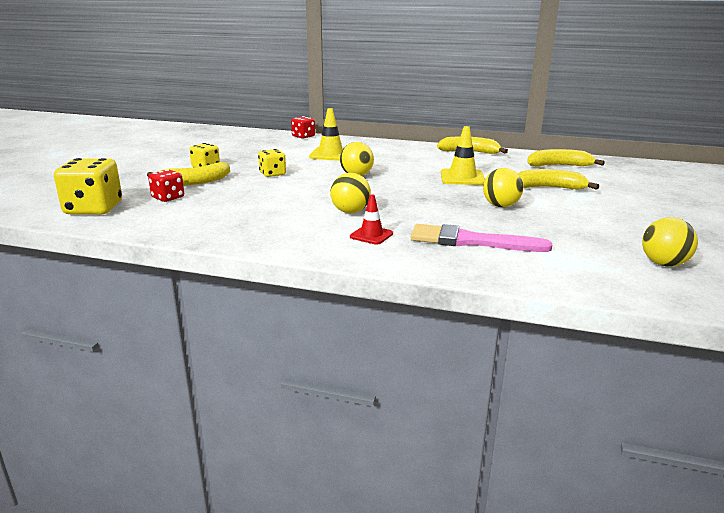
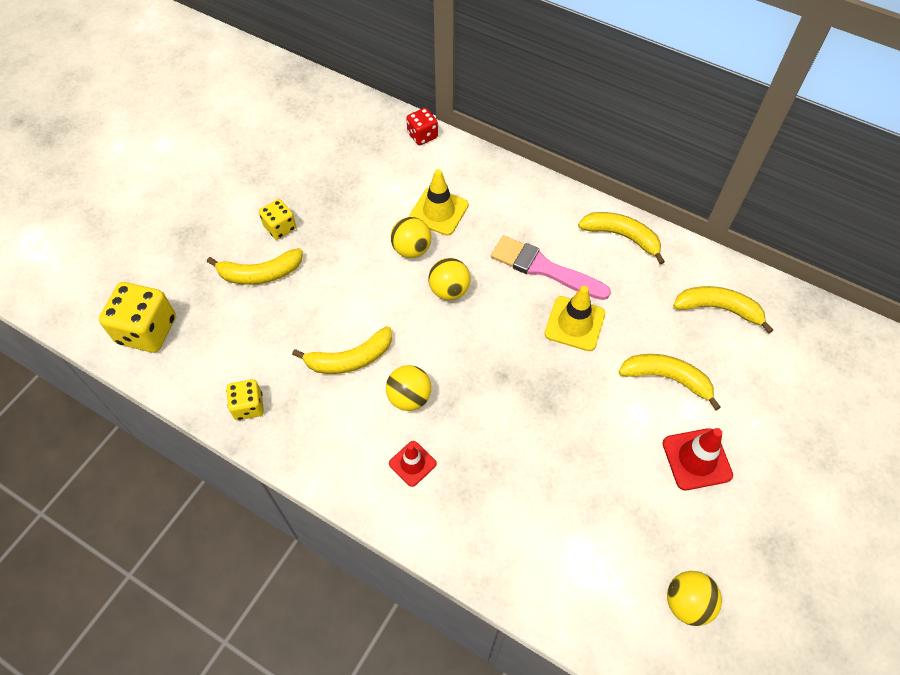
camera: 15 degrees right, 35 degrees up
(168, 197) = (225, 315): red dice -> none
(272, 174) = (352, 265): yellow dice -> yellow dice (248, 406)
(289, 203) = (350, 359): none -> yellow banana
(471, 241) = (510, 502): pink brush -> pink brush (544, 268)
(500, 206) = (583, 418): yellow ball -> yellow ball (411, 249)
(602, 211) = (696, 459): none -> red traffic cone

